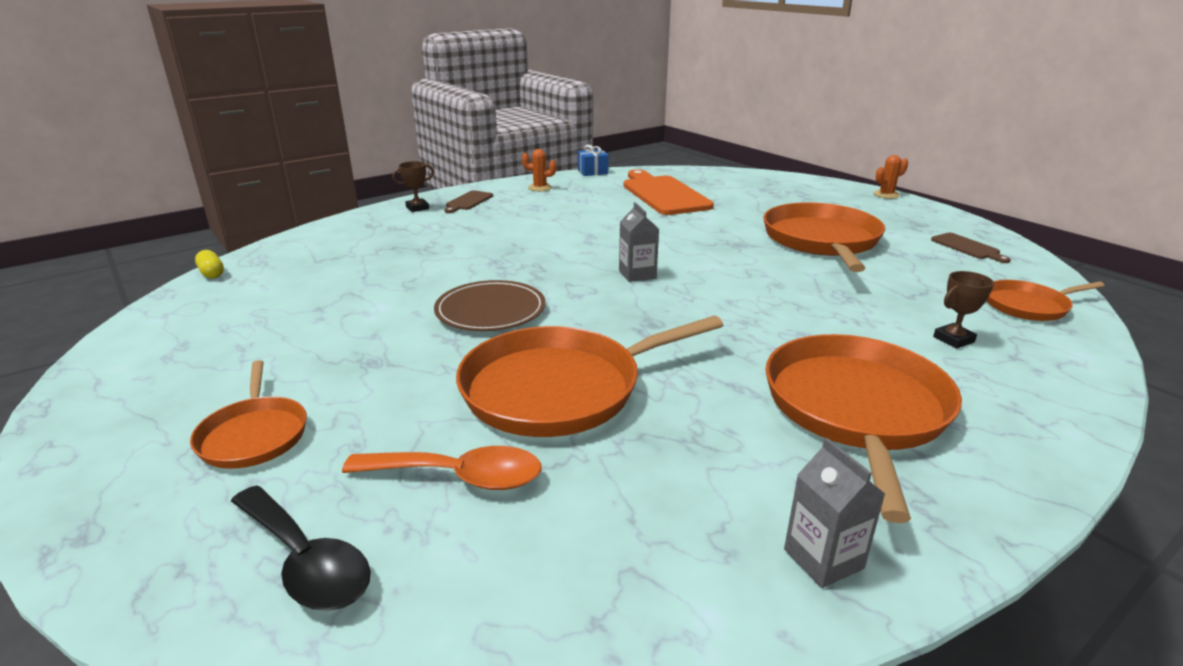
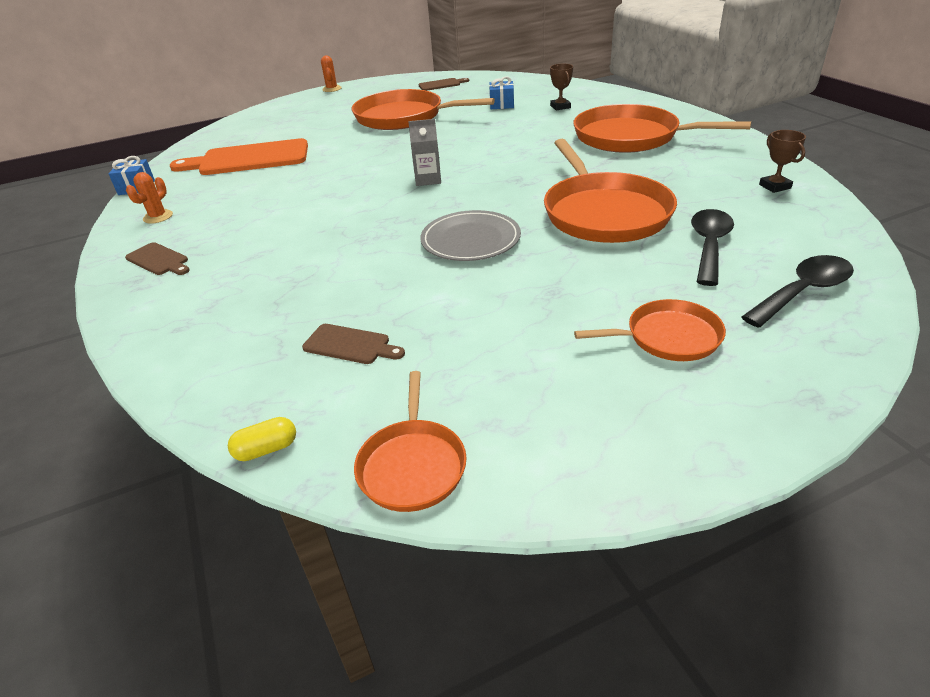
camera: 75 degrees left, 10 degrees up
(320, 281) = (350, 345): none -> brown cutting board
(417, 208) = (146, 295): brown trophy -> brown trophy (775, 186)
(458, 477) = (709, 245): orange spoon -> black spoon
(490, 310) = (470, 240): brown plate -> grey plate
(823, 559) = (753, 159): grey carton -> none
(921, 294) = (501, 104): none -> blue gift
(1028, 305) = (526, 86): orange pan -> orange pan (412, 465)

